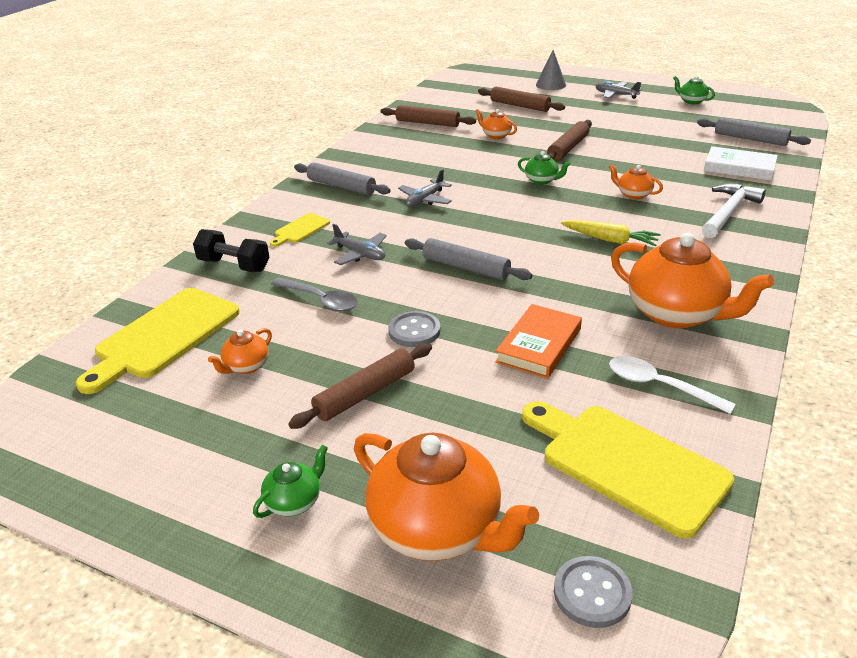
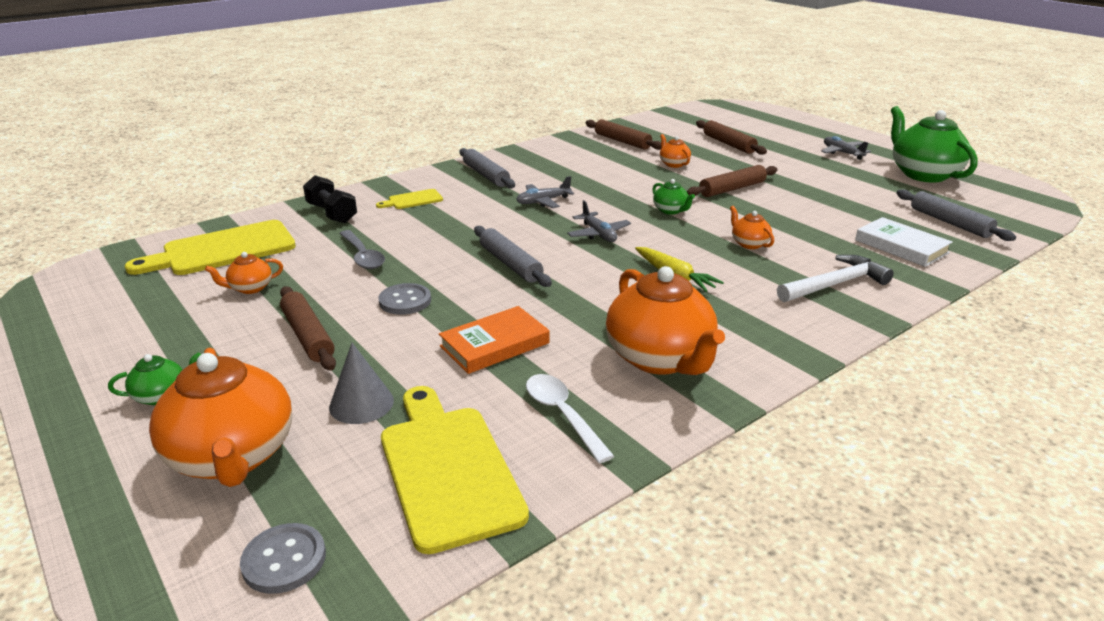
camera: 25 degrees right, 5 degrees down
(360, 254) = (436, 230): grey plane -> grey plane (598, 234)
(365, 393) = (308, 336): brown rolling pin -> brown rolling pin turned 75 degrees clockwise
(551, 85) = (783, 132): grey cone -> grey cone (361, 403)
(691, 101) = (923, 174): green teapot -> green teapot, size x2.18

